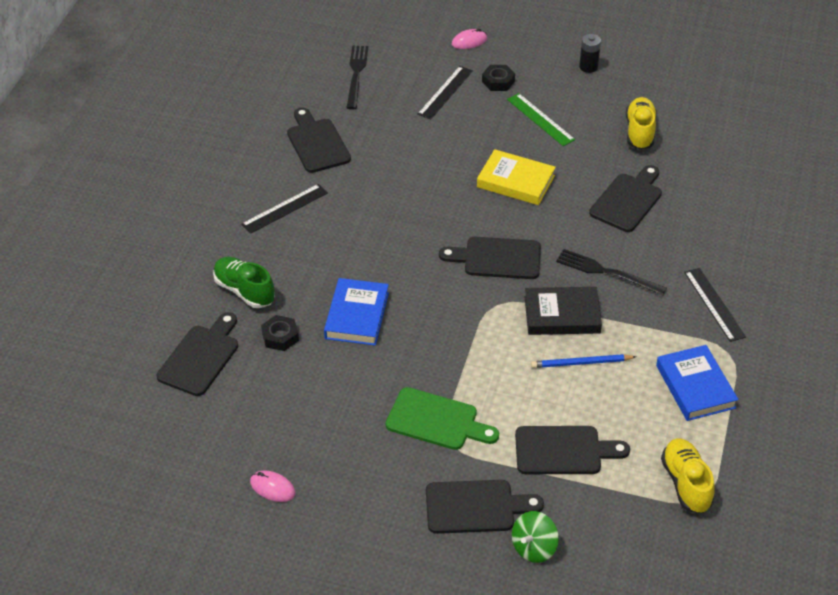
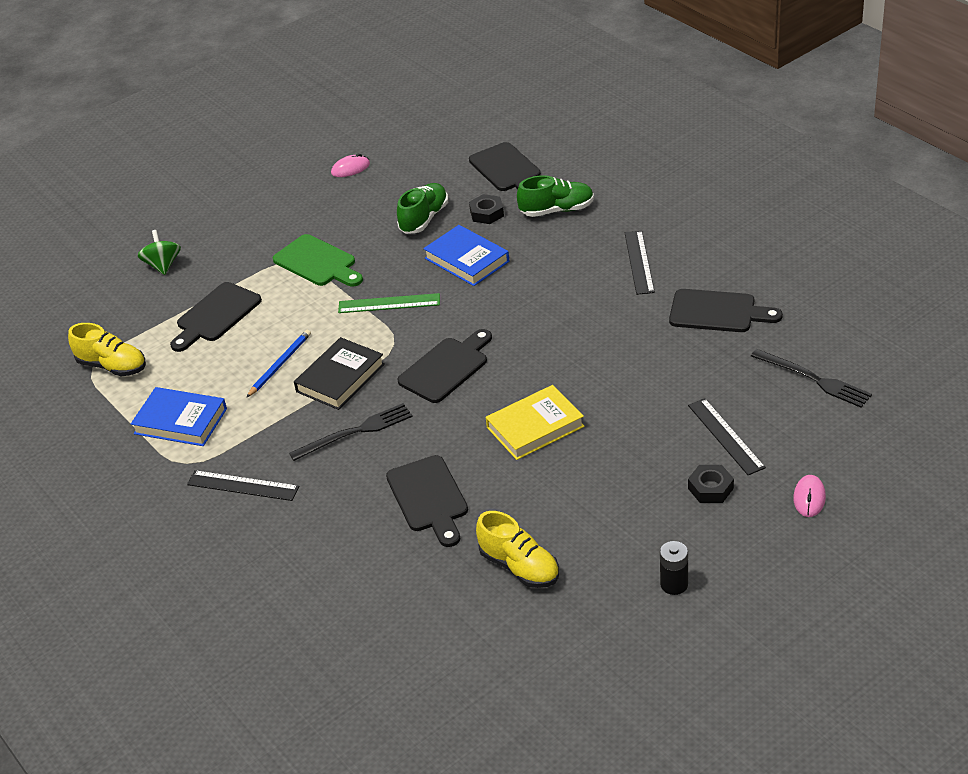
camera: 130 degrees right, 5 degrees down
(318, 378) = (424, 219): none -> green shoe
(436, 420) = (317, 262): green cutting board -> green cutting board turned 105 degrees counterclockwise
(475, 507) = (225, 252): black cutting board -> none
(540, 119) = (614, 492): green ruler -> green ruler (389, 303)

